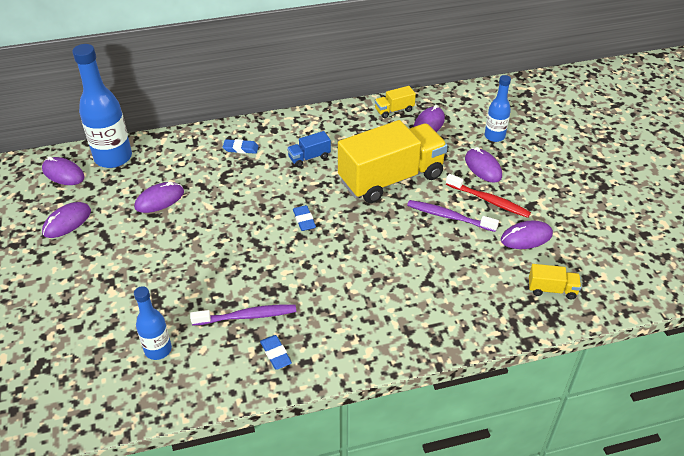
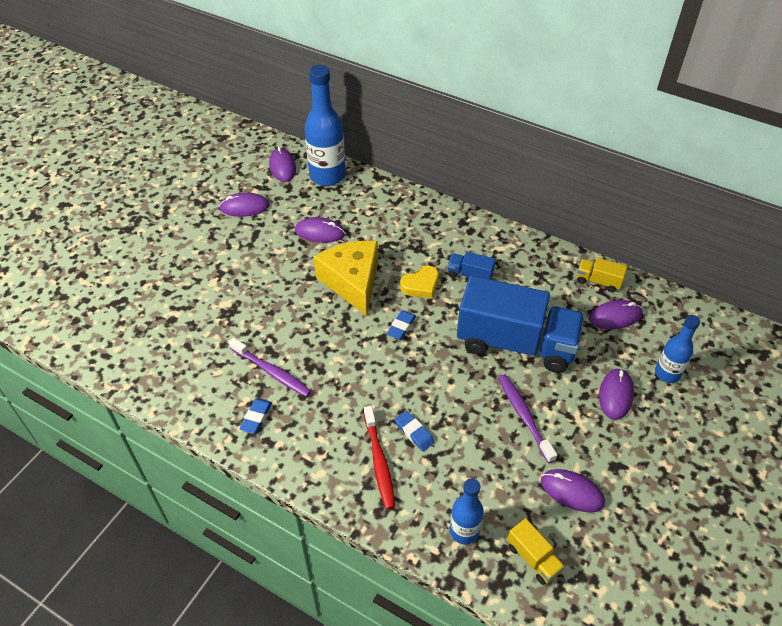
camera: 45 degrees right, 5 degrees up
(158, 350) = (191, 349): blue bottle -> blue bottle (464, 531)
(230, 216) = (352, 282): none -> yellow cheese
(241, 148) = (425, 230): blue eraser -> blue eraser (414, 432)
(283, 185) = (421, 285): none -> yellow heart
(391, 179) = (515, 343): yellow truck -> blue truck
(489, 200) = (580, 430): red toothbrush -> red toothbrush (379, 461)

